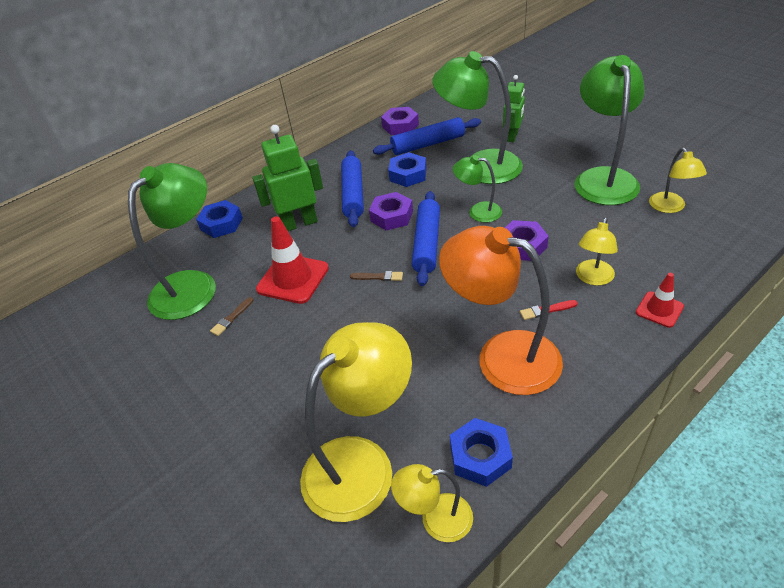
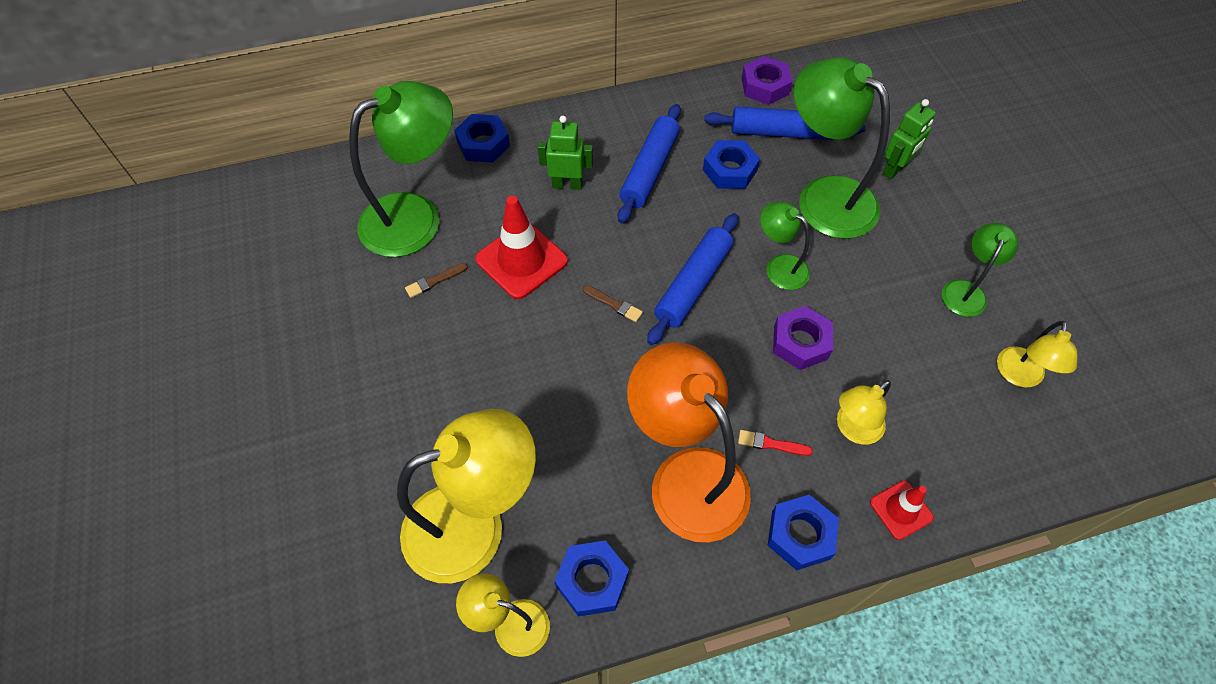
camera: 20 degrees right, 15 degrees up
(299, 223) = (567, 184): green robot -> green robot, size x0.66
(391, 216) = (675, 224): purple nut -> none
(603, 178) = (966, 290): green lamp -> green lamp, size x0.51
(606, 355) = (800, 535): none -> blue nut

